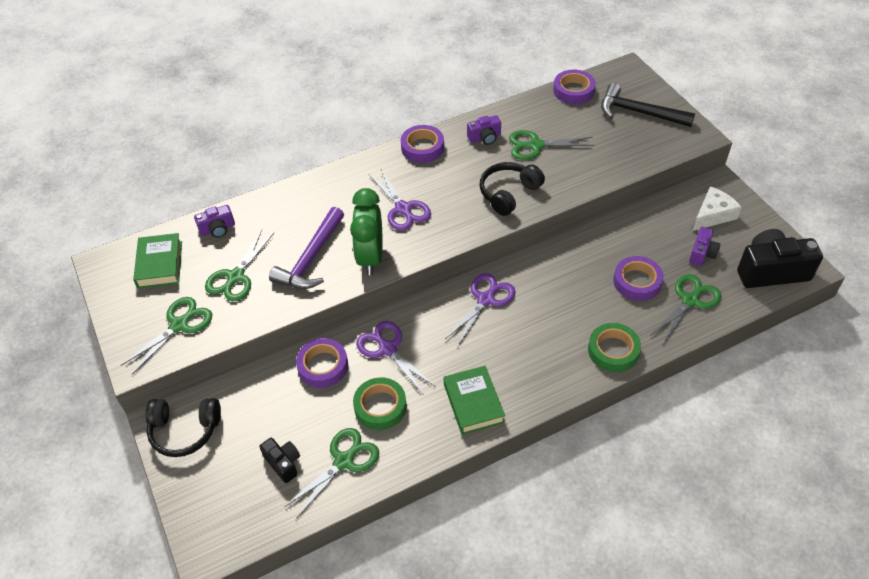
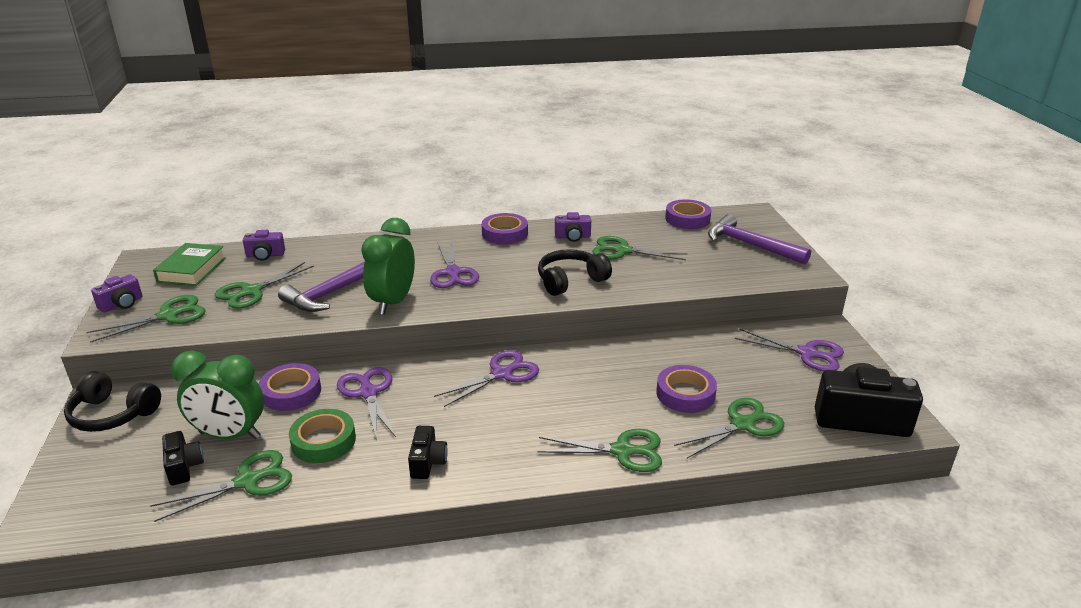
camera: 15 degrees right, 20 degrees down
(300, 422) = (230, 435): none -> green clock
(473, 403) = (427, 462): green book -> black camera
(613, 350) = (622, 451): green tape -> green scissors
(639, 112) = (750, 245): black hammer -> purple hammer
(702, 253) = (778, 384): purple camera -> purple camera (122, 304)
(713, 215) = (807, 353): white cheese -> purple scissors

